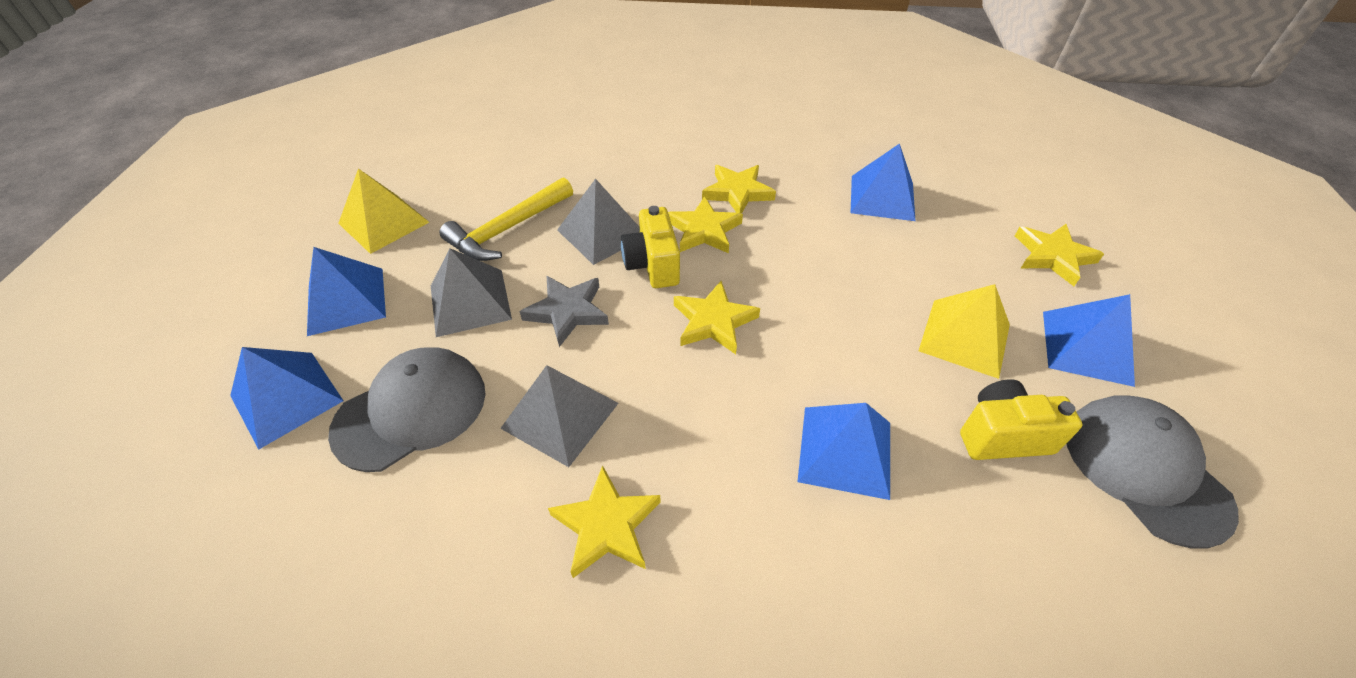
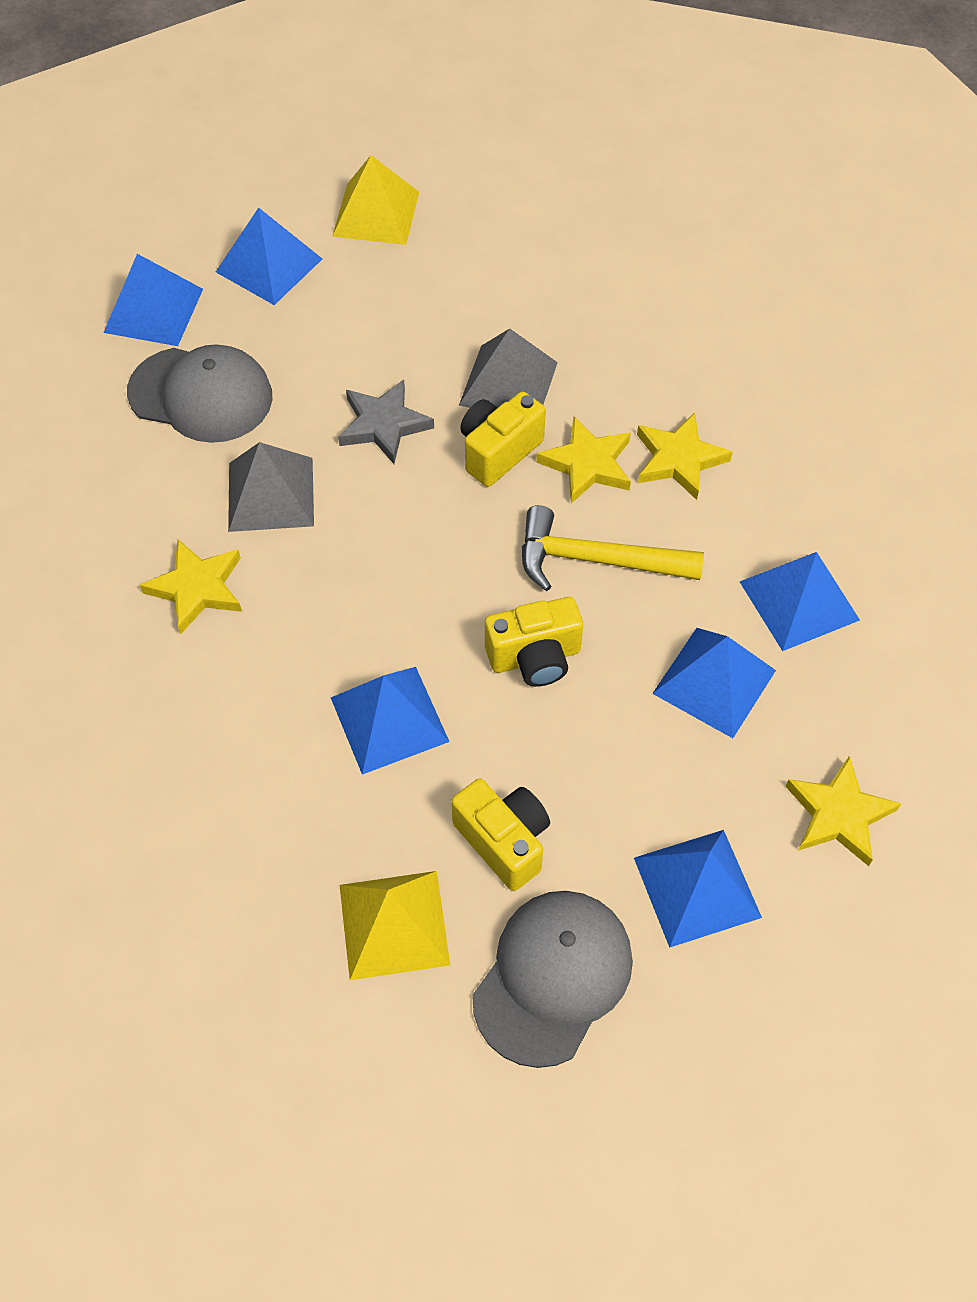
camera: 55 degrees right, 10 degrees up
(470, 302) = (336, 348): grey pyramid -> none
(507, 229) = (447, 308): yellow hammer -> yellow hammer (595, 560)
(713, 321) = (464, 542): yellow star -> none
(844, 334) = (535, 657): none -> yellow camera
(920, 259) = (714, 681): none -> blue pyramid
(965, 337) = (618, 766): yellow pyramid -> yellow pyramid (394, 924)

